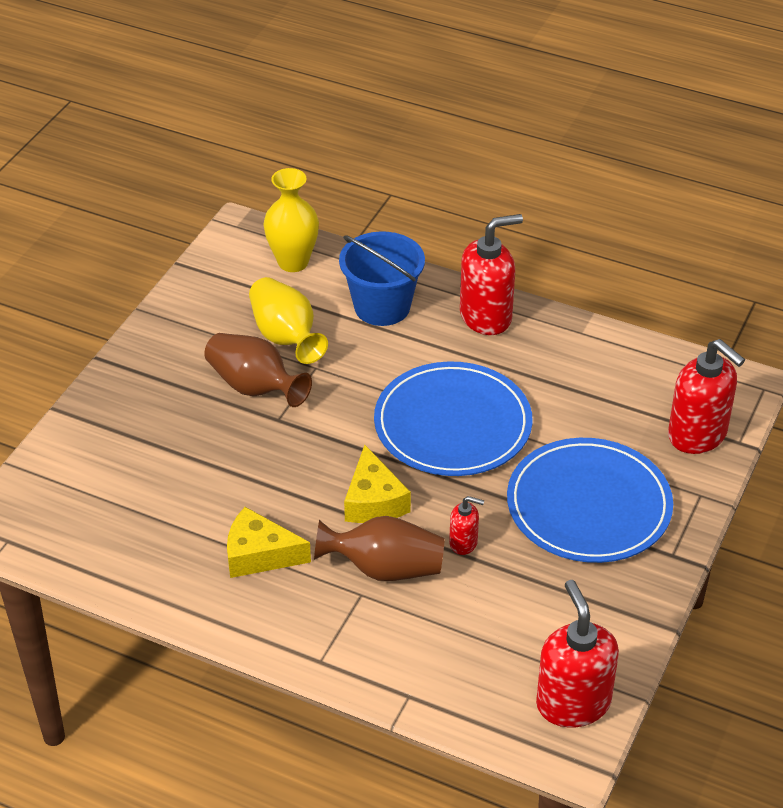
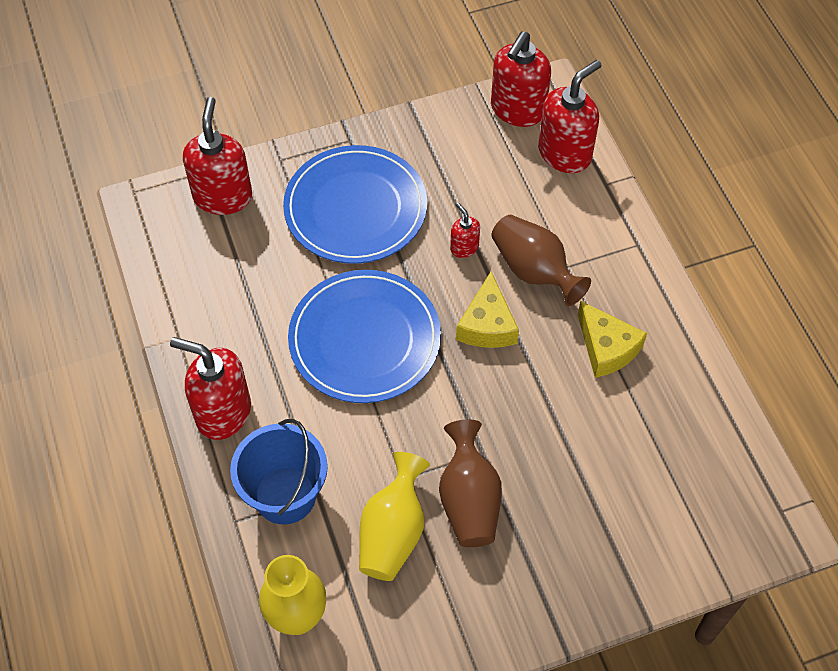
camera: 135 degrees left, 15 degrees up
(374, 501) = (487, 325): yellow cheese -> yellow cheese turned 150 degrees clockwise
(479, 695) = (565, 153): none -> red soap dispenser

